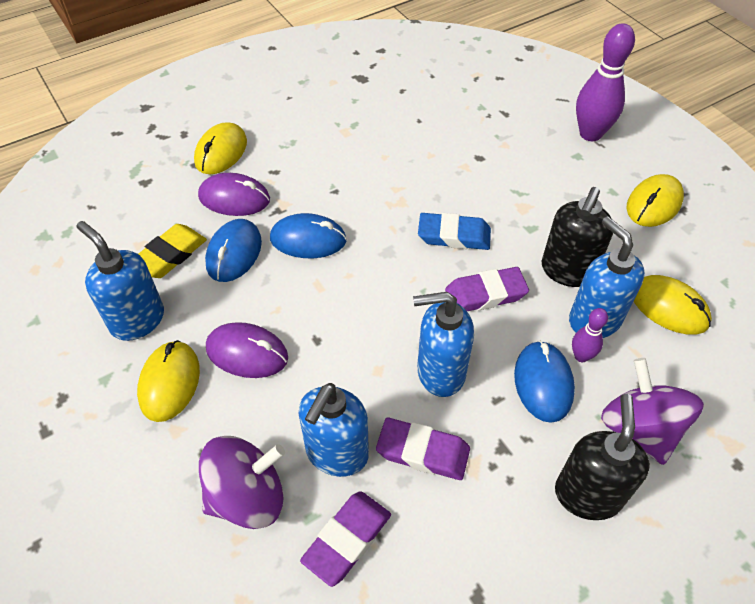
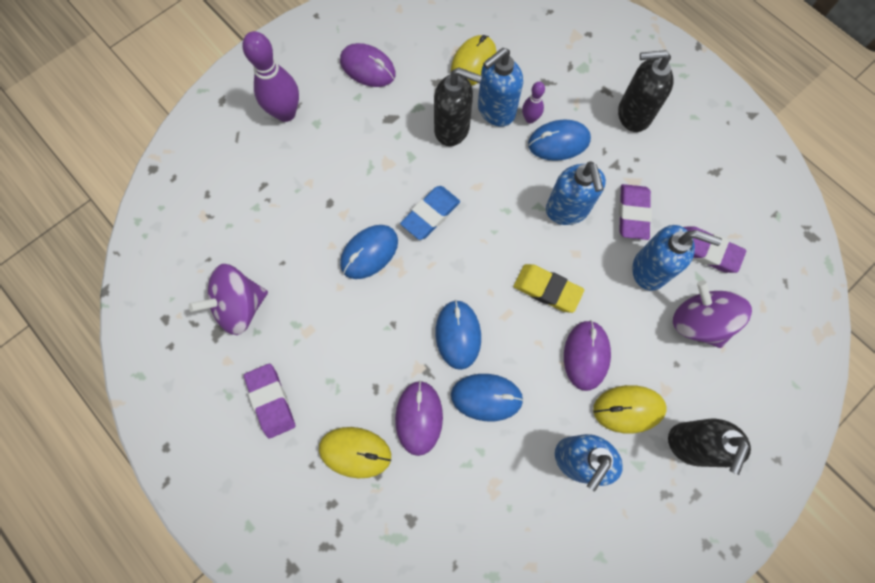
camera: 100 degrees left, 20 degrees up
(101, 441) = (690, 445): none -> black soap dispenser
(170, 255) = (500, 457): yellow eraser -> yellow eraser (547, 289)
(417, 181) = (369, 253): none -> blue mouse
(454, 235) = (430, 214): blue eraser -> blue eraser turned 45 degrees clockwise
(485, 294) = (488, 185): purple eraser -> purple eraser (271, 401)
(639, 428) = (578, 85): purple spinning top -> purple spinning top (240, 306)
(654, 204) = (368, 68): yellow mouse -> purple mouse

